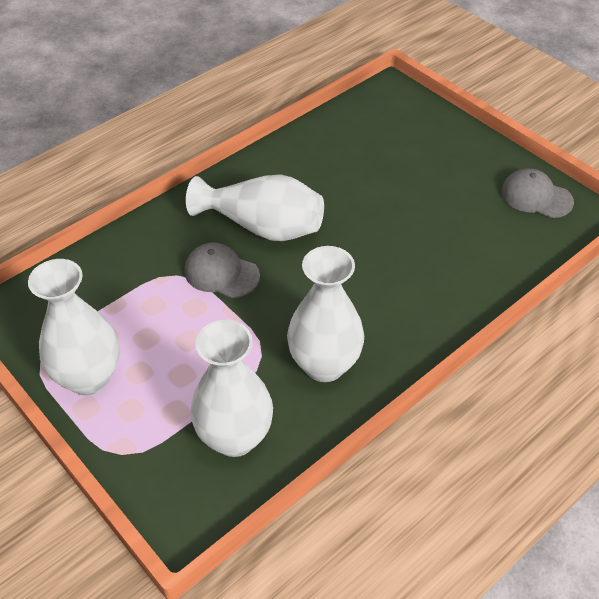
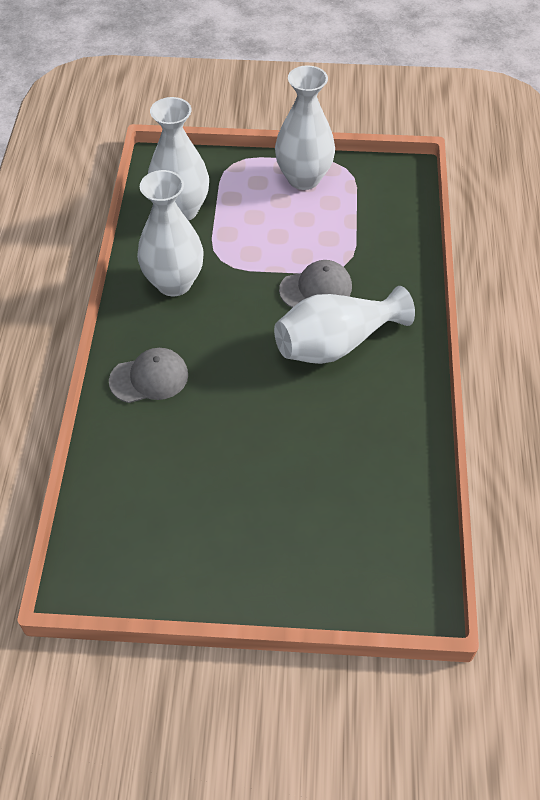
camera: 135 degrees right, 5 degrees up
(536, 197) = (143, 564): grey cap -> grey cap (149, 378)

